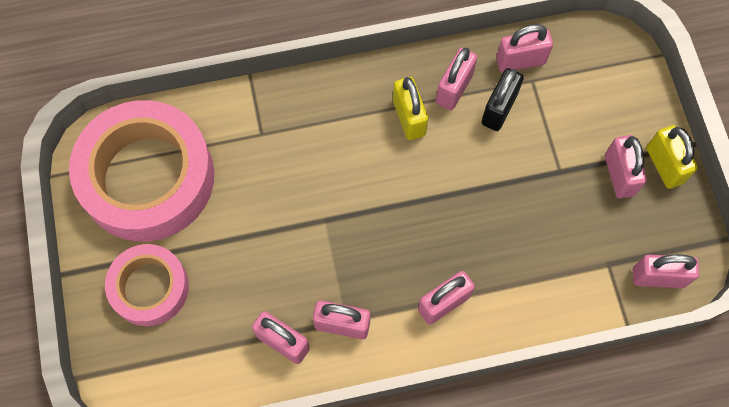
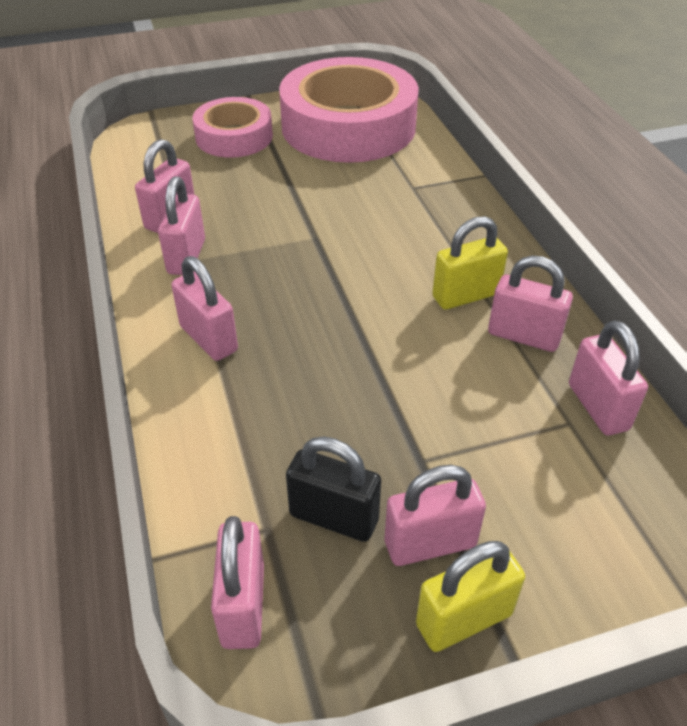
camera: 85 degrees right, 25 degrees down
(499, 109) = (507, 384): black padlock -> black padlock (334, 517)

